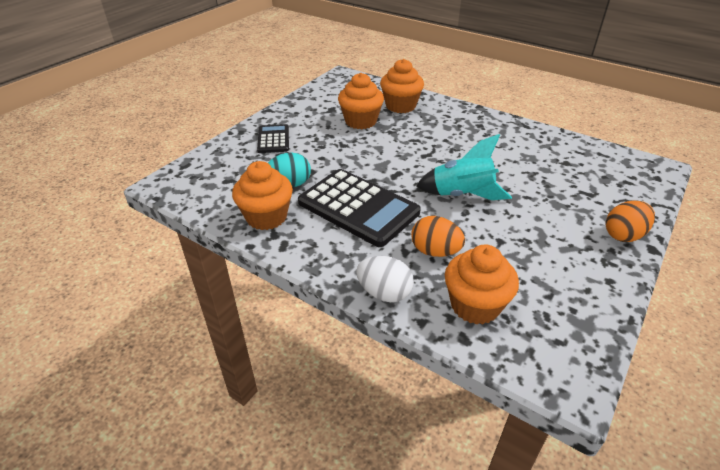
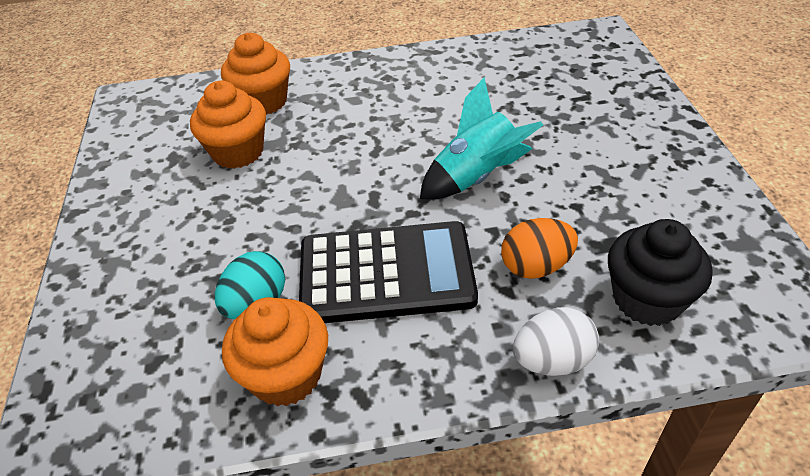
camera: 40 degrees left, 5 degrees up
(273, 139) = (143, 253): black calculator -> none
(475, 305) = (647, 299): orange cupcake -> black cupcake
(623, 235) = (662, 124): orange egg -> none

